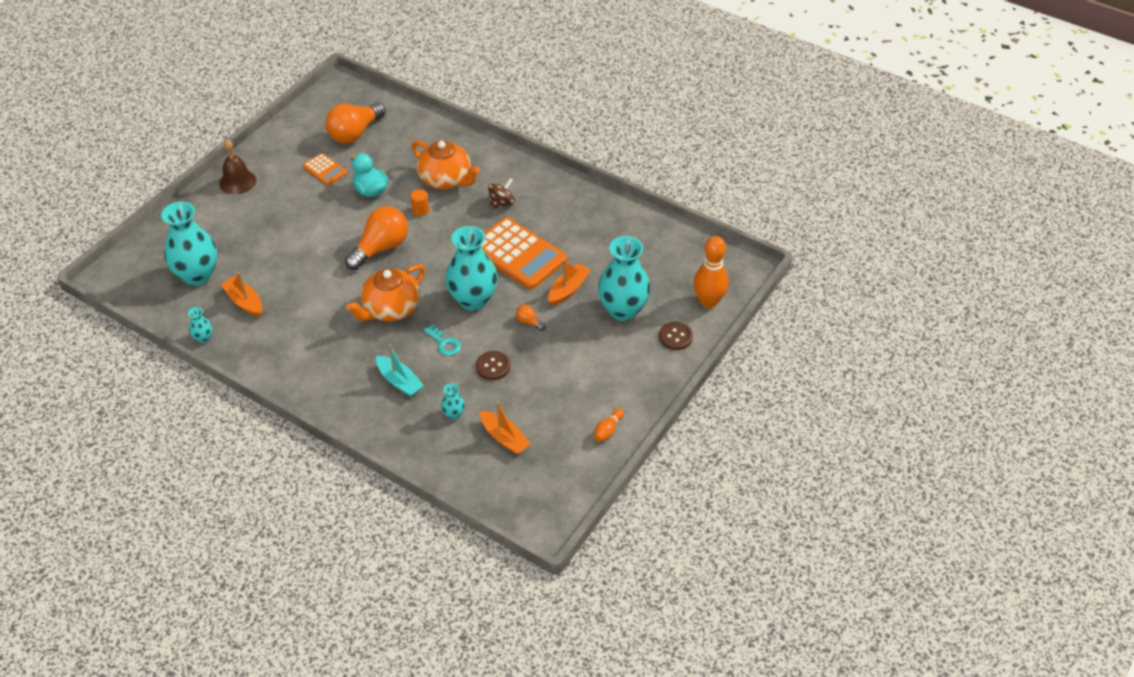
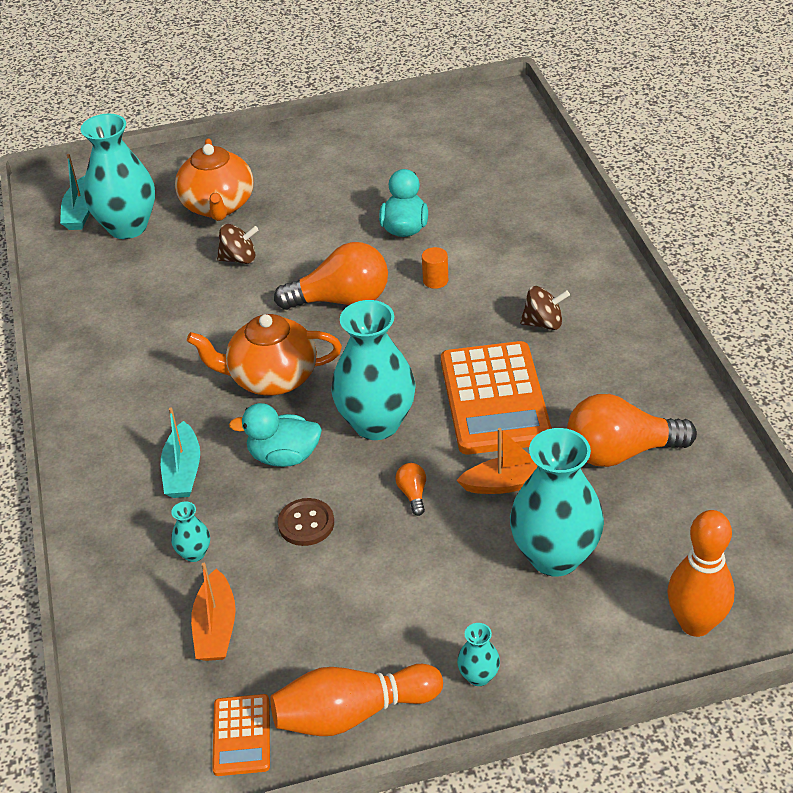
camera: 45 degrees right, 5 degrees down
(153, 283) = (80, 212): none -> turquoise boat
(203, 338) = (55, 296): turquoise vase -> turquoise vase (478, 676)
(237, 181) = (278, 149): brown bell -> none
(244, 302) = (137, 280): orange boat -> none
(293, 257) = (239, 259): none -> brown spinning top
(325, 170) = (381, 180): orange calculator -> orange calculator (242, 735)
(355, 133) = (459, 156): orange light bulb -> orange light bulb (620, 452)
(444, 343) = (284, 456): turquoise key -> turquoise duck
(446, 180) = (506, 260): orange teapot -> orange teapot (218, 206)
(608, 430) = (353, 713): orange bowling pin -> orange bowling pin, size x2.05
(675, 337) = (590, 644): brown button -> none

